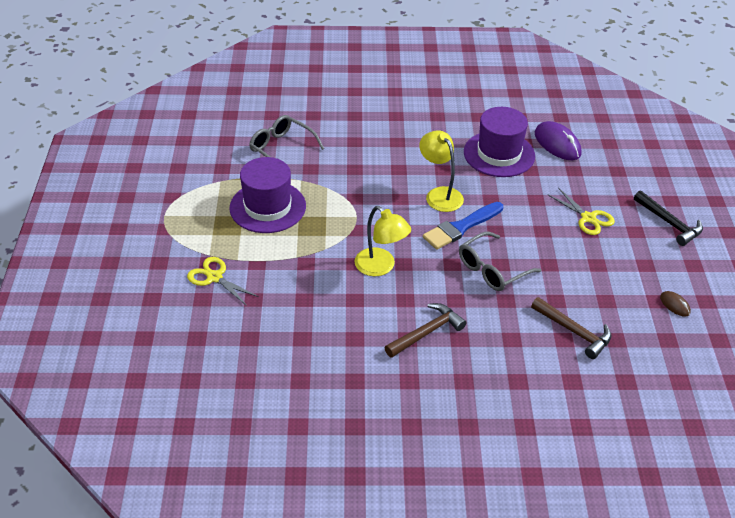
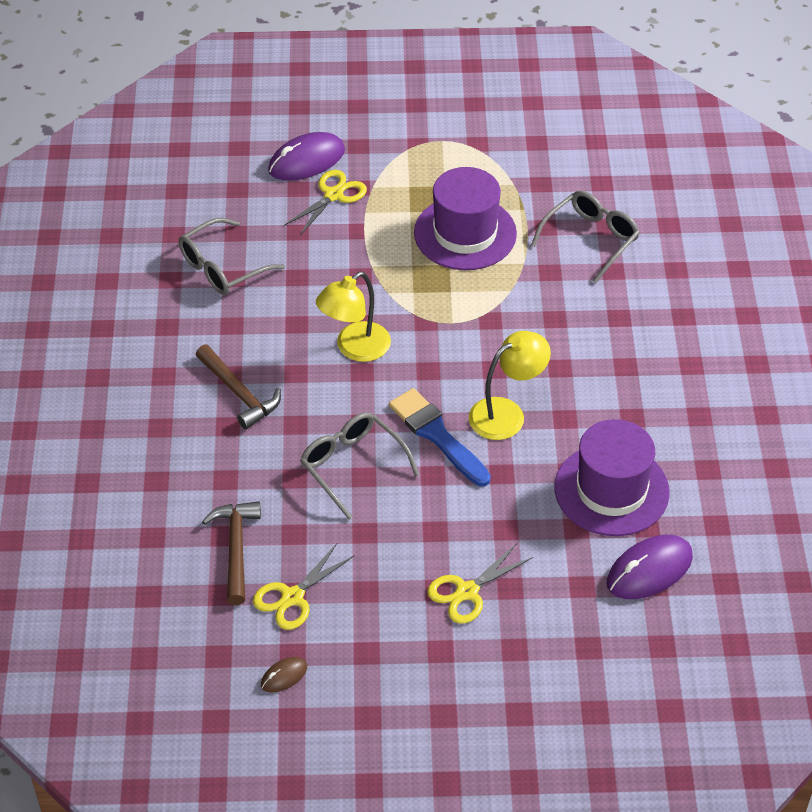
camera: 90 degrees right, 5 degrees up
(170, 293) = (306, 161): none -> purple mouse
(289, 345) = (223, 267): none -> grey glasses
(574, 332) = (236, 548): brown hammer -> brown hammer turned 135 degrees clockwise
(610, 301) = (292, 597): none -> yellow scissors
(669, 223) = (462, 701): black hammer -> none

